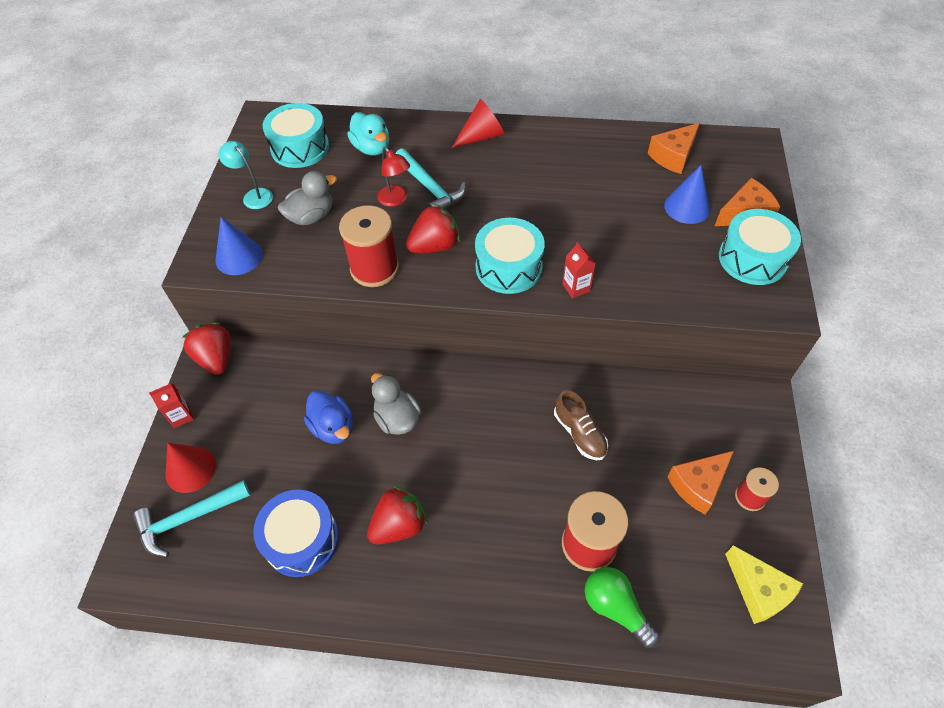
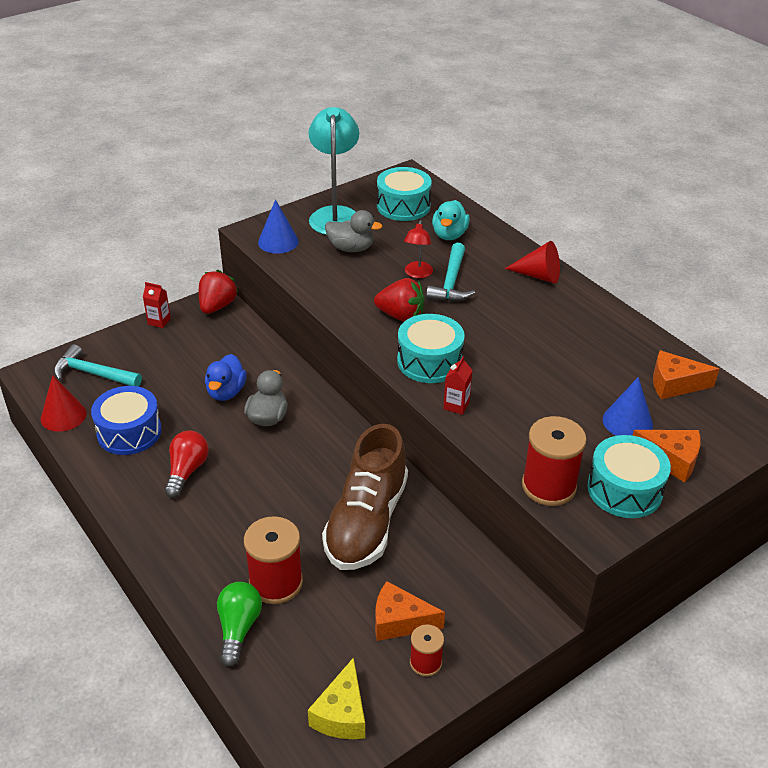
camera: 45 degrees right, 15 degrees down
(190, 469) = (127, 351): red cone -> red cone (63, 416)
(254, 195) = (335, 215): turquoise lamp -> turquoise lamp, size x1.97
(374, 268) = (344, 302): red spool -> red spool (548, 486)
(399, 525) = (186, 471): red strawberry -> red light bulb
(579, 433) = (366, 522): brown shoe -> brown shoe, size x2.05

